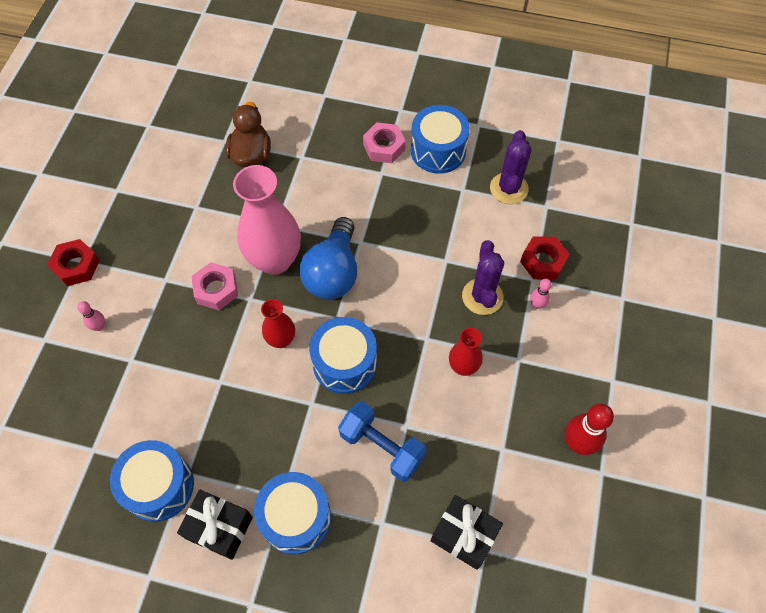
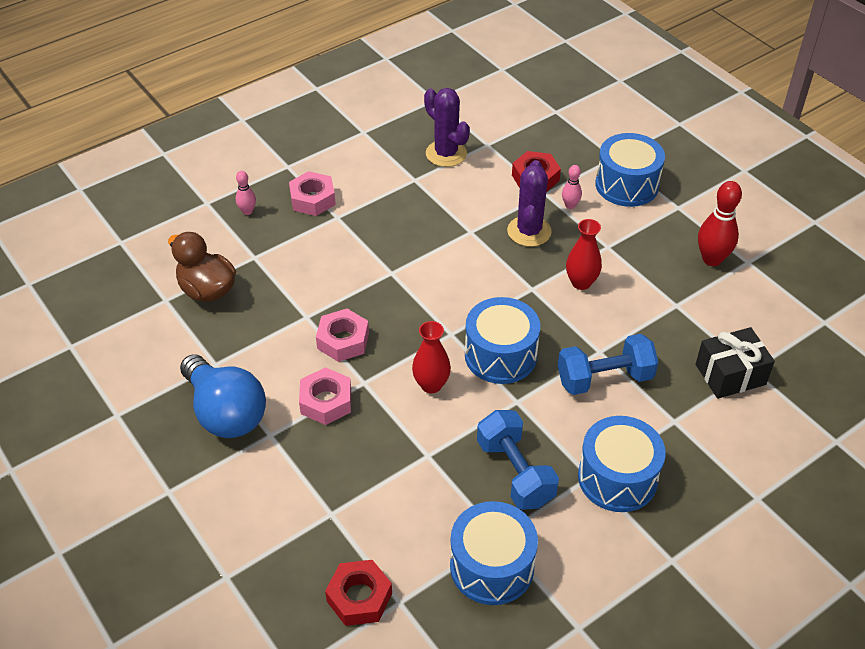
camera: 50 degrees left, 15 degrees down
(76, 266) = (169, 499): red nut -> red nut (359, 597)
(99, 326) = (264, 519): pink bowling pin -> pink bowling pin (247, 211)
(219, 528) = (577, 541): black gift -> none
(247, 446) = (515, 472): none -> blue dumbbell
(275, 260) = (343, 340): pink vase -> pink nut
(333, 272) = (401, 308): blue light bulb -> blue light bulb (225, 412)
(438, 150) = (358, 170): blue drum -> blue drum (626, 185)
(482, 296) = (529, 231): purple cactus -> purple cactus turned 60 degrees clockwise

